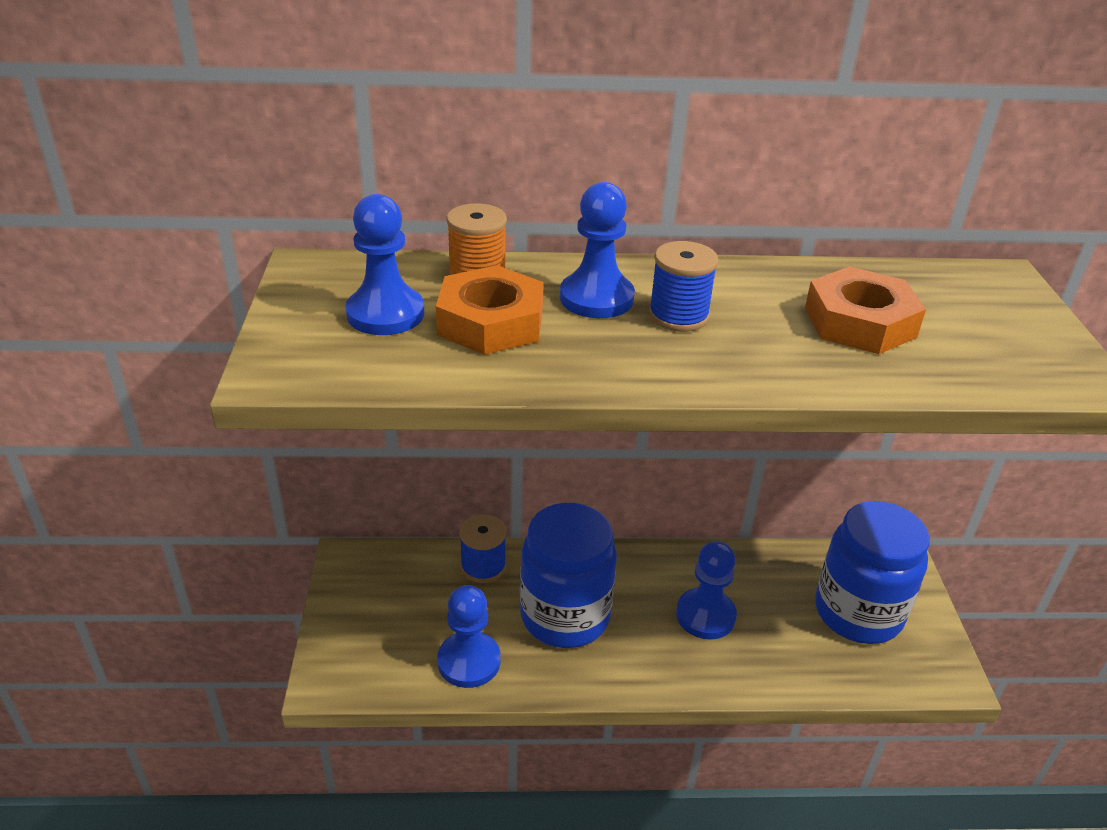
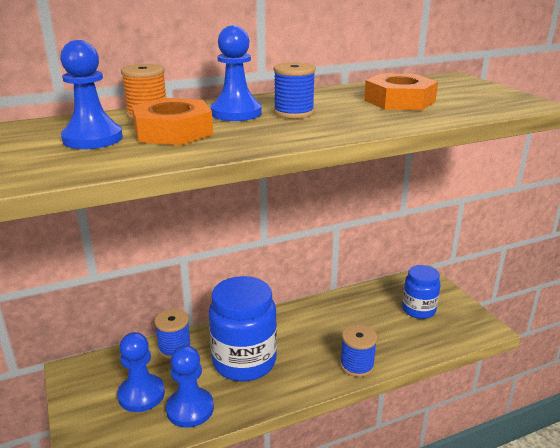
camera: 20 degrees left, 10 degrees down
(705, 615) = (333, 336): blue pawn -> blue pawn (141, 394)
(717, 672) = (357, 365): none -> blue spool
(858, 613) = (418, 310): blue jar -> blue jar, size x0.60

